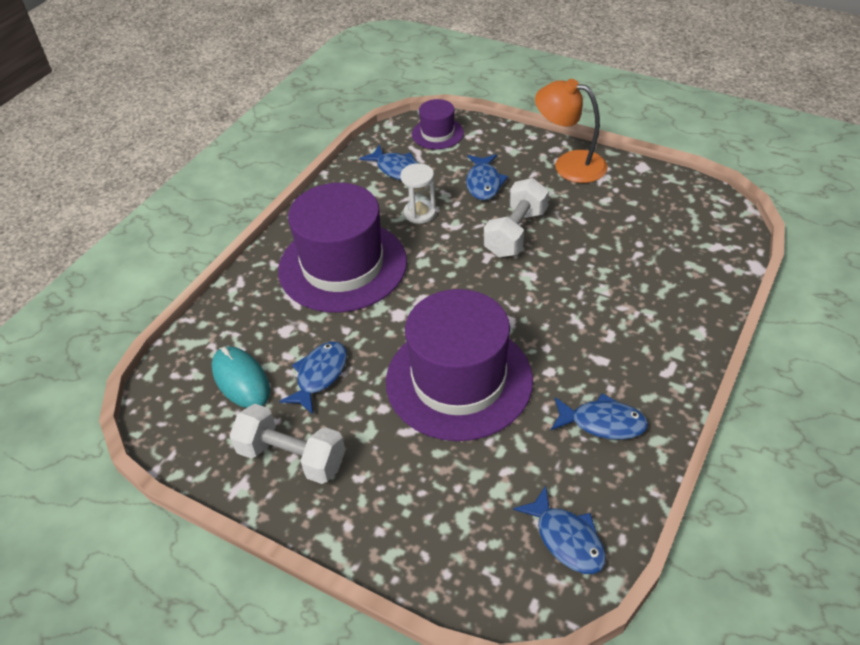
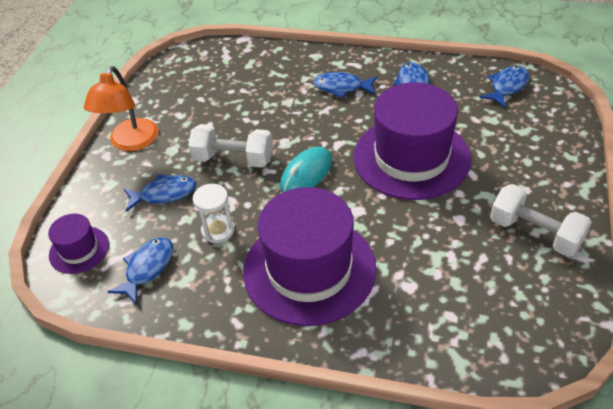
camera: 105 degrees left, 0 degrees up
(241, 380) = (481, 298): turquoise mouse -> turquoise mouse (306, 173)
(292, 457) = (535, 233): white dumbbell -> white dumbbell turned 60 degrees counterclockwise
(319, 375) = (448, 242): blue fish -> blue fish (342, 87)

